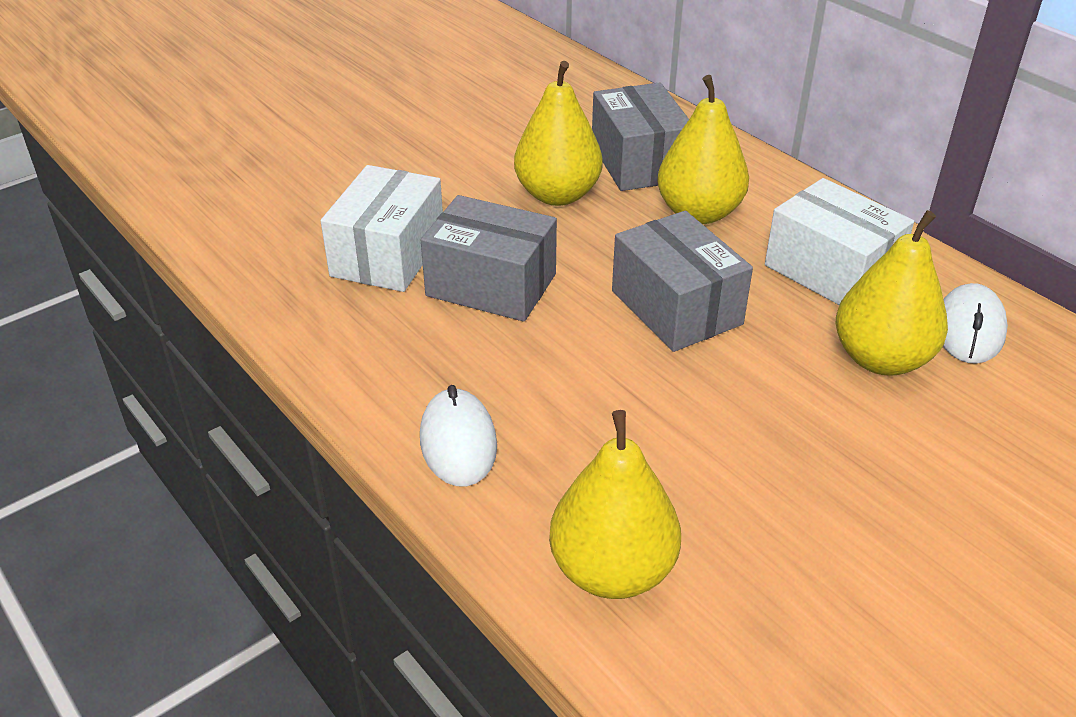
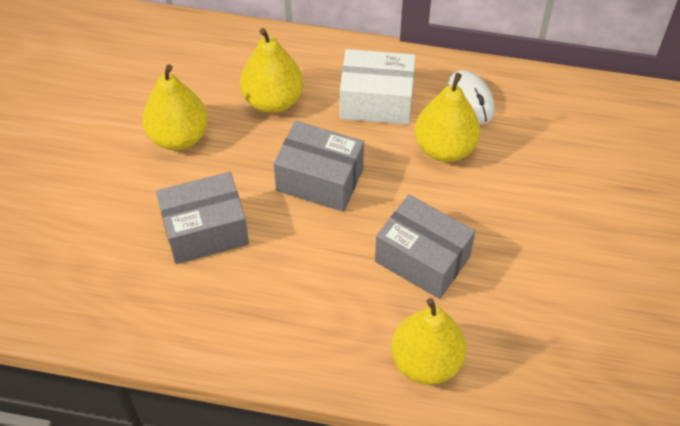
camera: 40 degrees left, 15 degrees up
(388, 254) = (121, 249): white box -> none
(458, 442) = (288, 345): white mouse -> none
(639, 162) = (203, 79): grey box -> grey box (422, 259)

